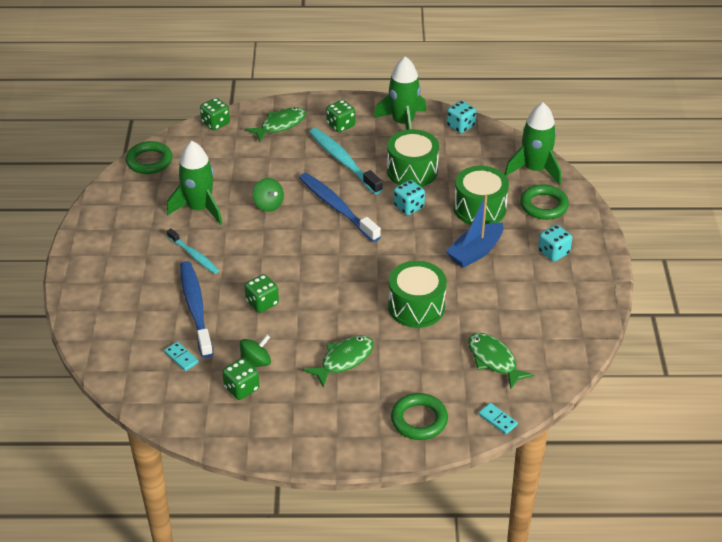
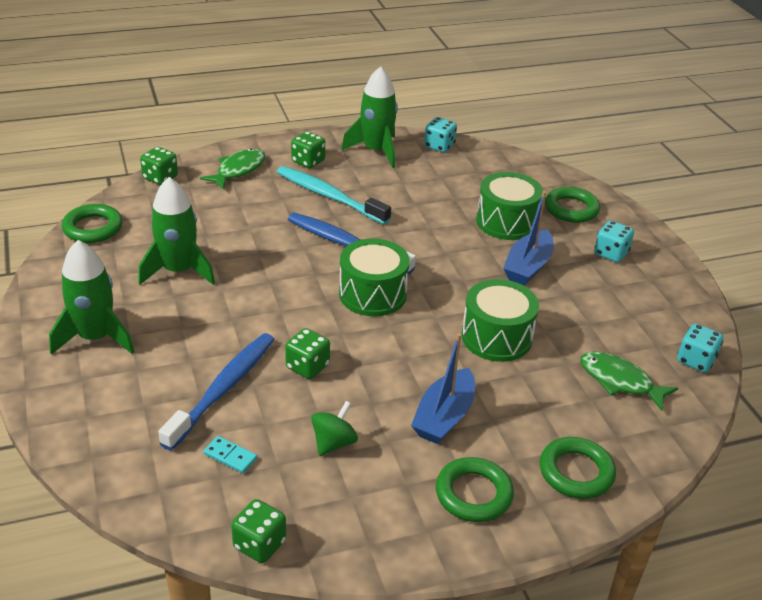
camera: 20 degrees left, 5 degrees down
(194, 255) = (194, 325): turquoise toothbrush -> none
(195, 308) = (223, 389): blue toothbrush -> blue toothbrush turned 60 degrees clockwise
(241, 388) = (330, 480): green dice -> green dice (259, 544)
(268, 205) = (263, 254): green spinning top -> none
(336, 419) = (473, 494): none -> green ring
(343, 360) = (444, 417): green fish -> blue boat
(408, 207) = (428, 232): turquoise dice -> turquoise dice (695, 360)
(412, 171) = (411, 195): green drum -> green drum (372, 294)
(497, 420) = (667, 451): turquoise domino -> none
(535, 170) = (540, 176): green rocket -> green rocket (96, 338)

